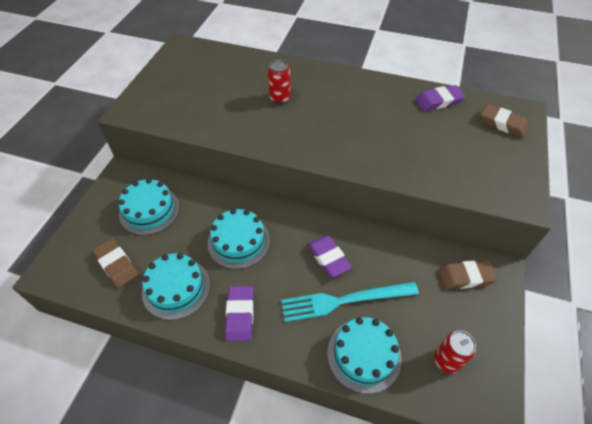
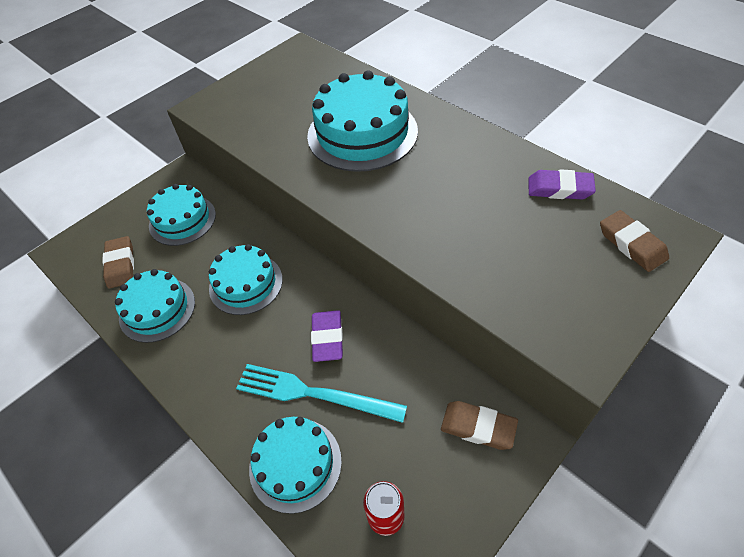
camera: 30 degrees right, 0 degrees up
(240, 315) = (198, 362): purple eraser -> none
(279, 98) = (362, 133): red can -> turquoise cake

